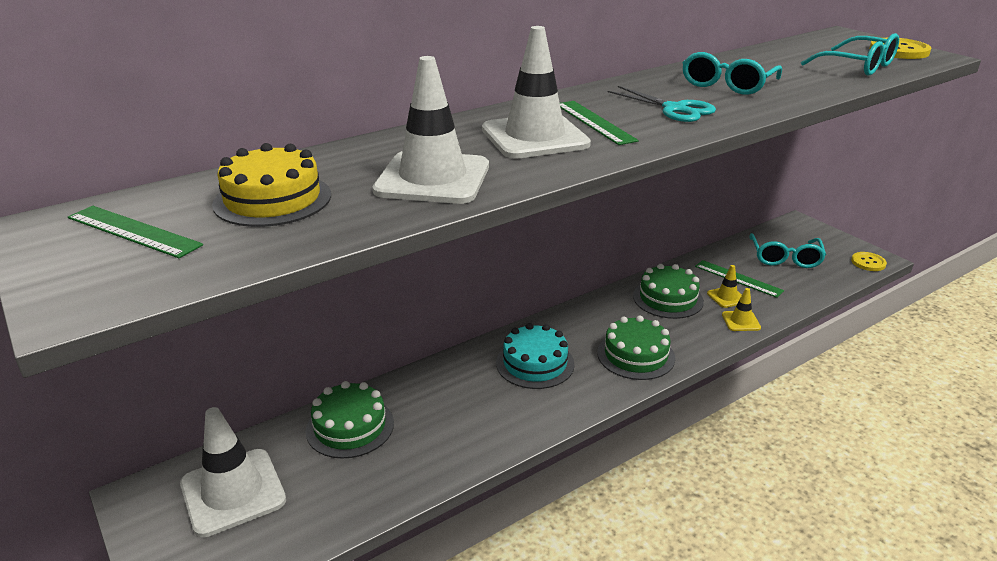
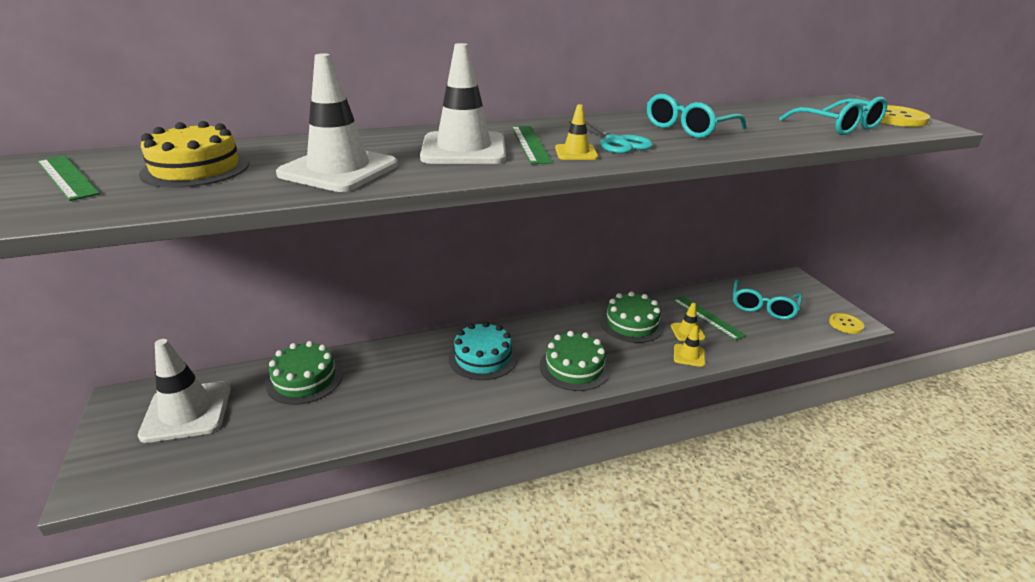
camera: 15 degrees right, 0 degrees up
(649, 126) = (576, 153): none -> yellow traffic cone

